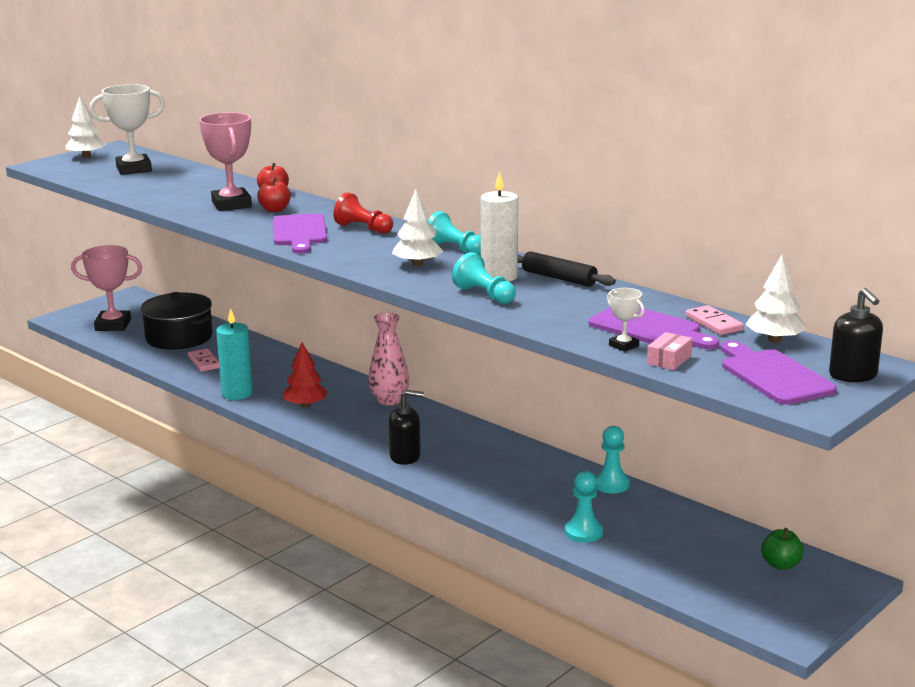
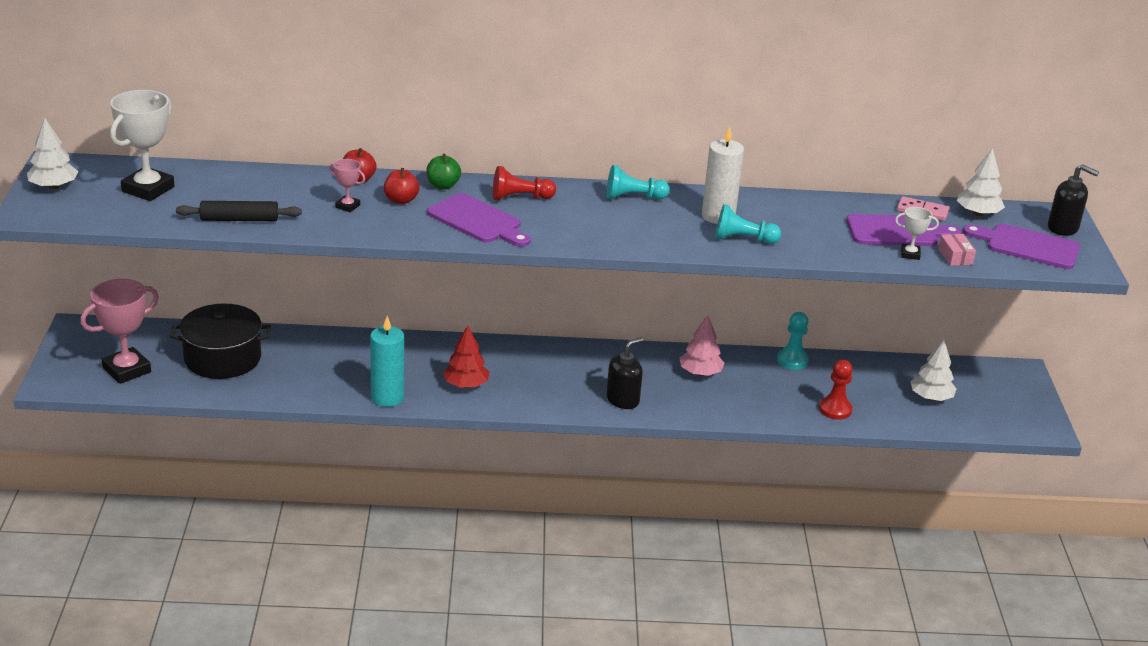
camera: 45 degrees left, 10 degrees up
(204, 362) = (297, 376): pink domino -> none
(231, 204) = (347, 206): pink trophy -> pink trophy, size x0.48
(389, 400) = (524, 351): pink vase -> none
(417, 264) = (638, 224): white tree -> white tree (930, 397)
(507, 463) = (700, 373): none -> pink tree
(559, 278) = (759, 203): black rolling pin -> black rolling pin (239, 219)
(583, 532) = (835, 409): turquoise pawn -> red pawn
(781, 565) = (972, 379): green apple -> green apple (443, 186)

